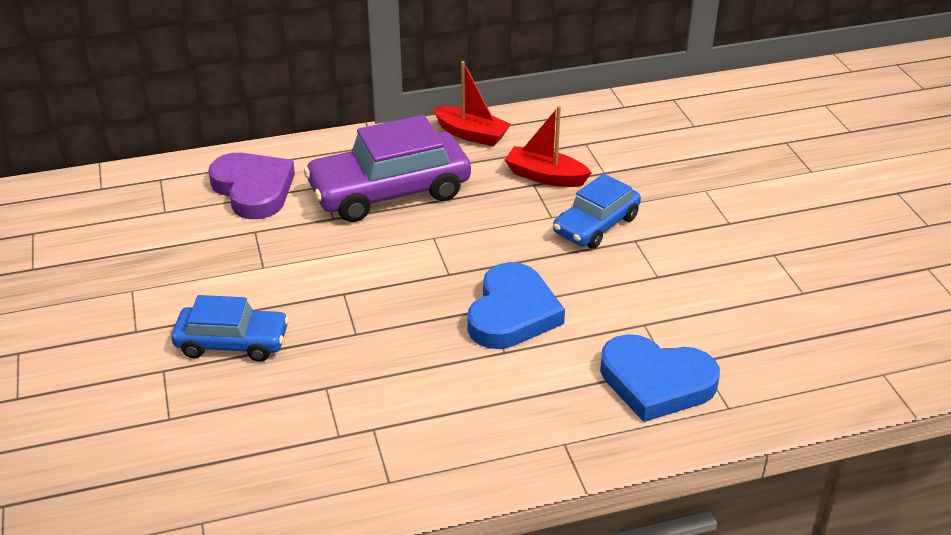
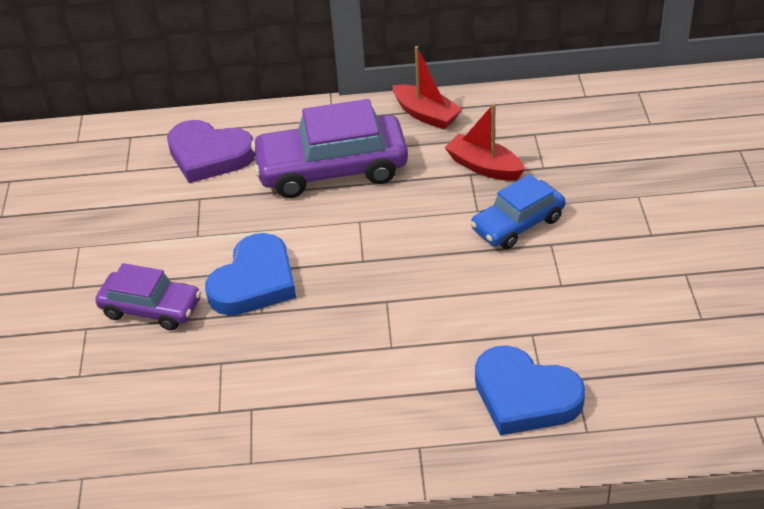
camera: 15 degrees right, 5 degrees up
(232, 342) = (151, 308): blue car -> purple car
(253, 189) = (209, 155): purple heart -> purple heart turned 135 degrees clockwise
(512, 313) = (410, 308): blue heart -> blue heart (254, 281)

